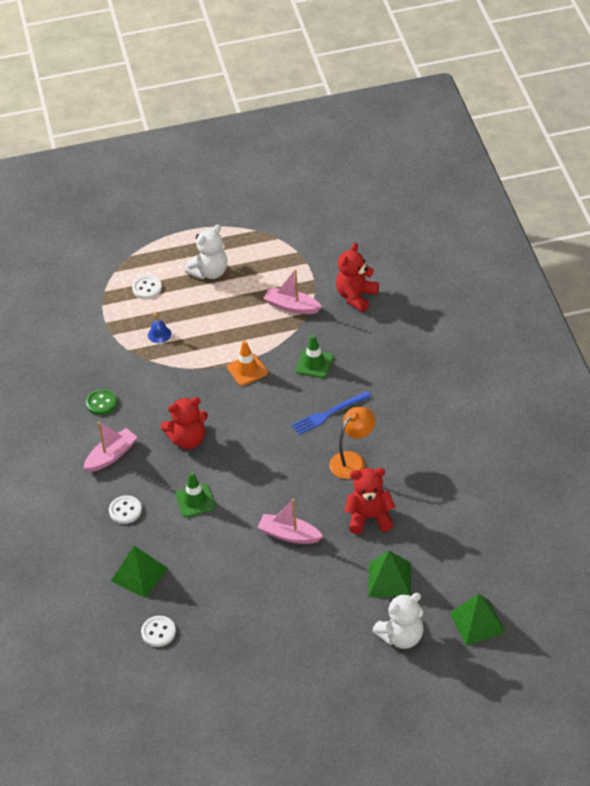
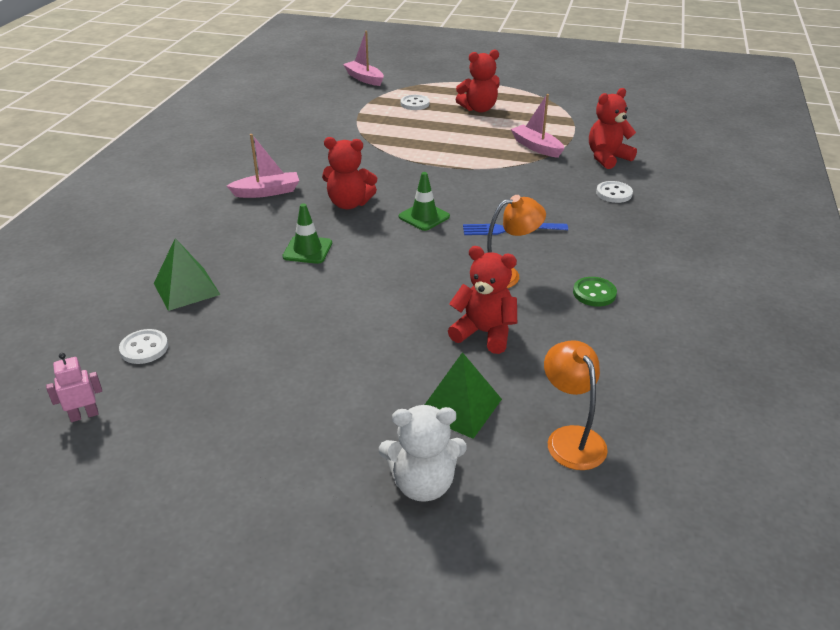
camera: 25 degrees right, 10 degrees down
(101, 403) = (299, 156): green button -> green button (594, 293)
(125, 510) = (233, 234): white button -> white button (614, 193)
(159, 334) = (397, 131): blue bell -> none
(169, 692) = (84, 415): none -> pink robot
(210, 272) = (479, 109): white teddy bear -> red teddy bear
(247, 370) = (455, 174): orange traffic cone -> none
(289, 535) = (376, 314): pink boat -> pink boat (364, 79)
(314, 364) = (526, 189): green traffic cone -> green traffic cone (424, 217)
(464, 570) = (571, 438): none -> orange lamp
(477, 622) = (548, 514): green pyramid -> none

